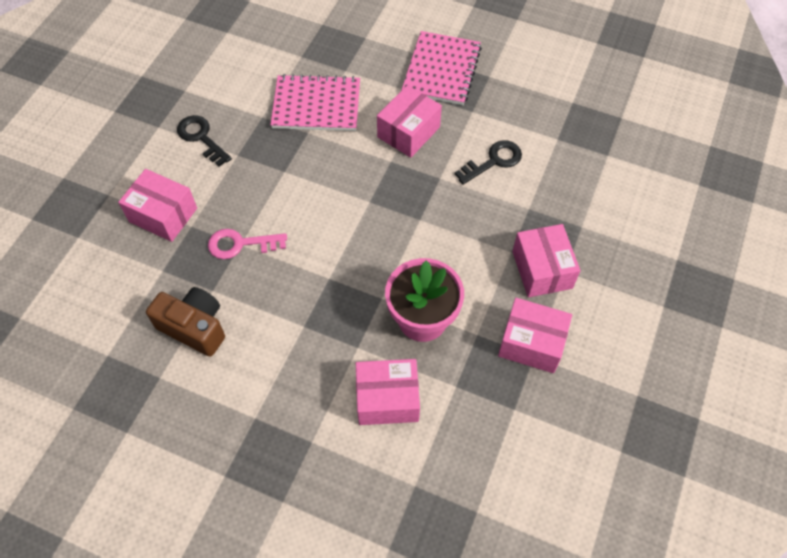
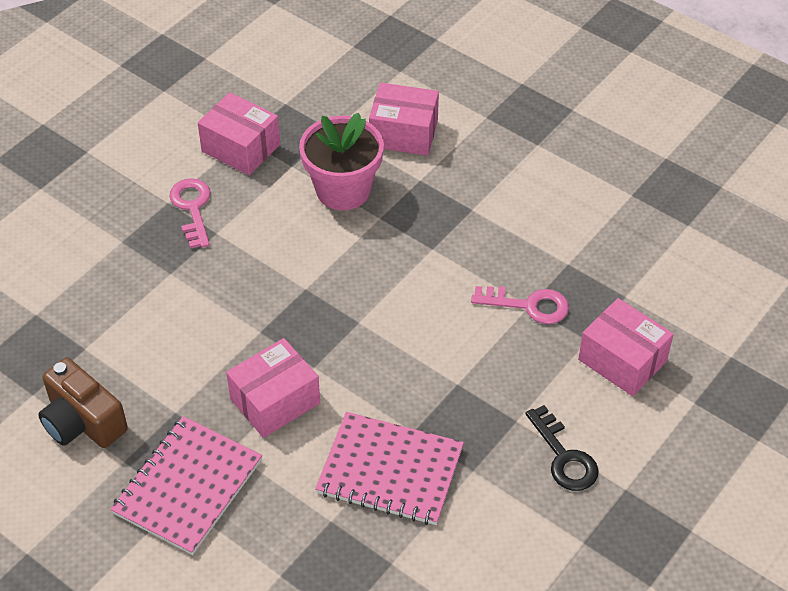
camera: 165 degrees left, 10 degrees down
(194, 327) = (591, 231): brown camera -> brown camera (82, 421)
(493, 161) = (182, 337): black key -> none
(542, 270) = (192, 208): pink box -> pink key

